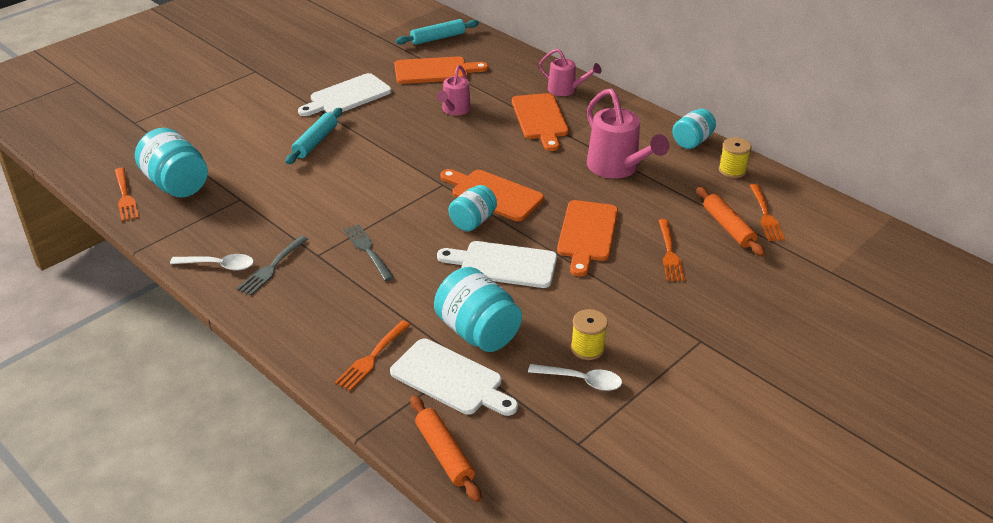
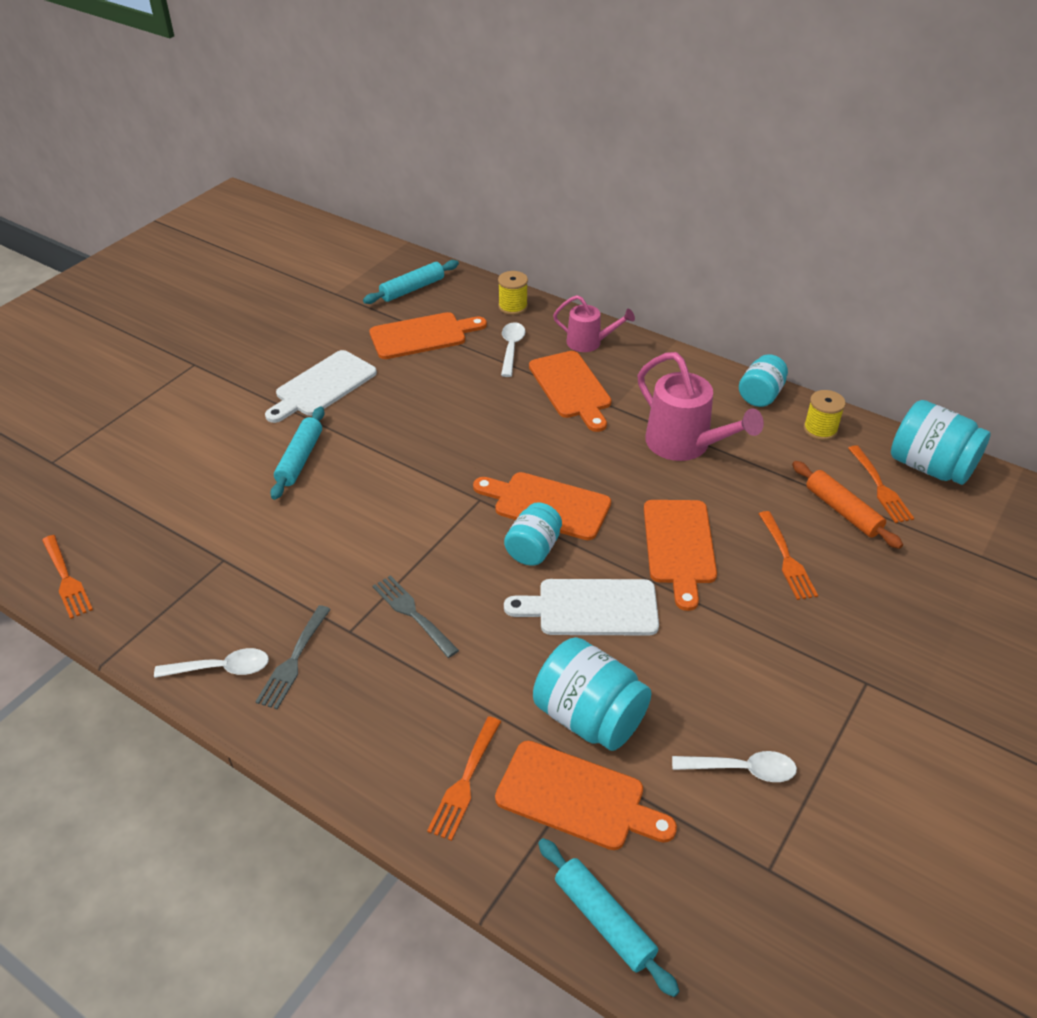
camera: 10 degrees left, 5 degrees up
(176, 184) = (132, 550): turquoise jar -> turquoise jar (930, 467)
(444, 454) = (604, 920): orange rolling pin -> turquoise rolling pin
(450, 379) = (576, 798): white cutting board -> orange cutting board
(454, 110) = (462, 389): pink watering can -> none
(502, 87) = (511, 348): none -> white spoon
(587, 348) = (733, 718): yellow spool -> yellow spool (513, 307)

